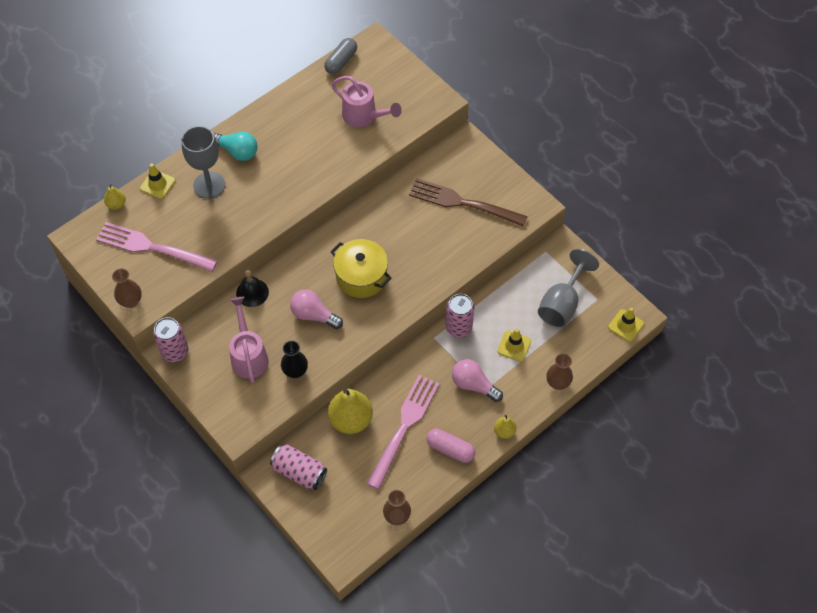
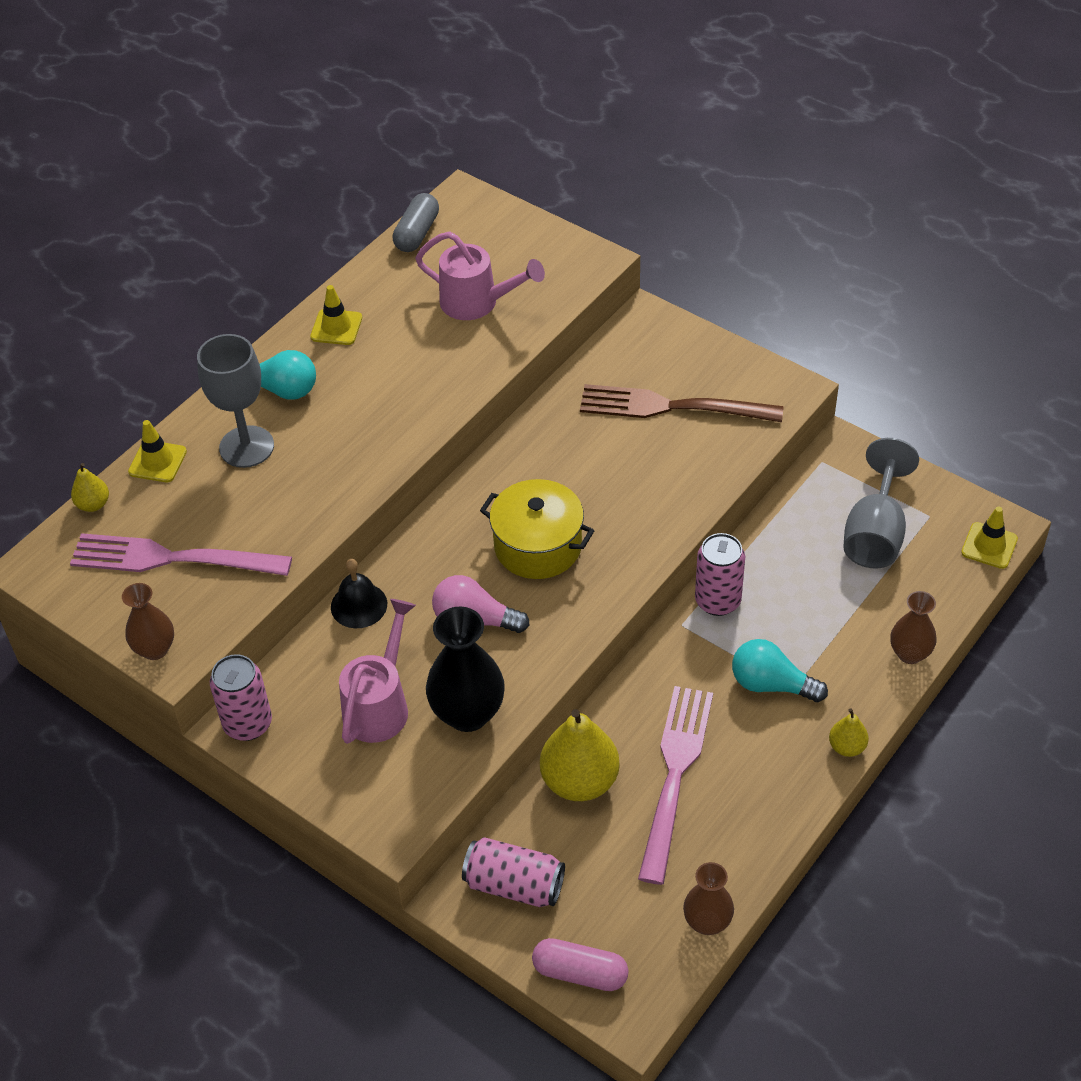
camera: 10 degrees left, 10 degrees down
(249, 356) = (379, 705): pink watering can -> pink watering can turned 45 degrees clockwise
(295, 371) = (468, 714): black vase -> black vase, size x1.63
(450, 449) = (765, 794): pink capsule -> pink capsule (580, 973)
(473, 385) = (771, 684): pink light bulb -> turquoise light bulb
(514, 346) = (818, 612): yellow traffic cone -> yellow traffic cone (336, 327)

